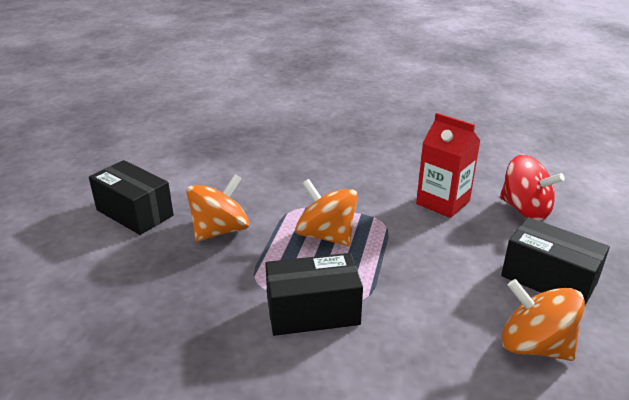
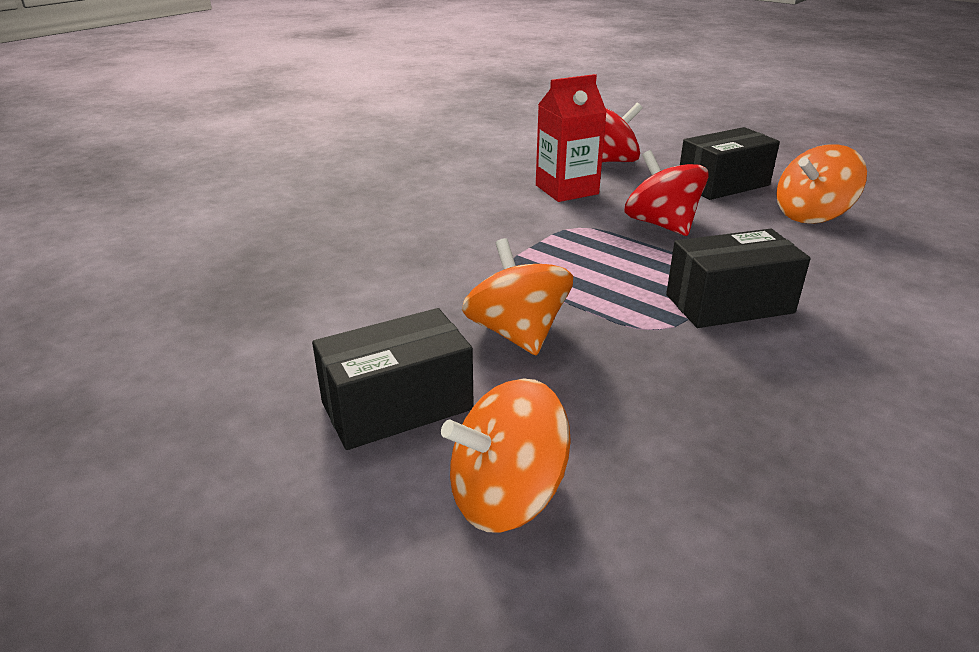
camera: 65 degrees left, 0 degrees up
(313, 312) = (729, 304): black box -> black box turned 60 degrees clockwise
(326, 235) = (584, 263): orange spinning top -> orange spinning top (506, 497)
(422, 258) = (661, 224): none -> red spinning top

